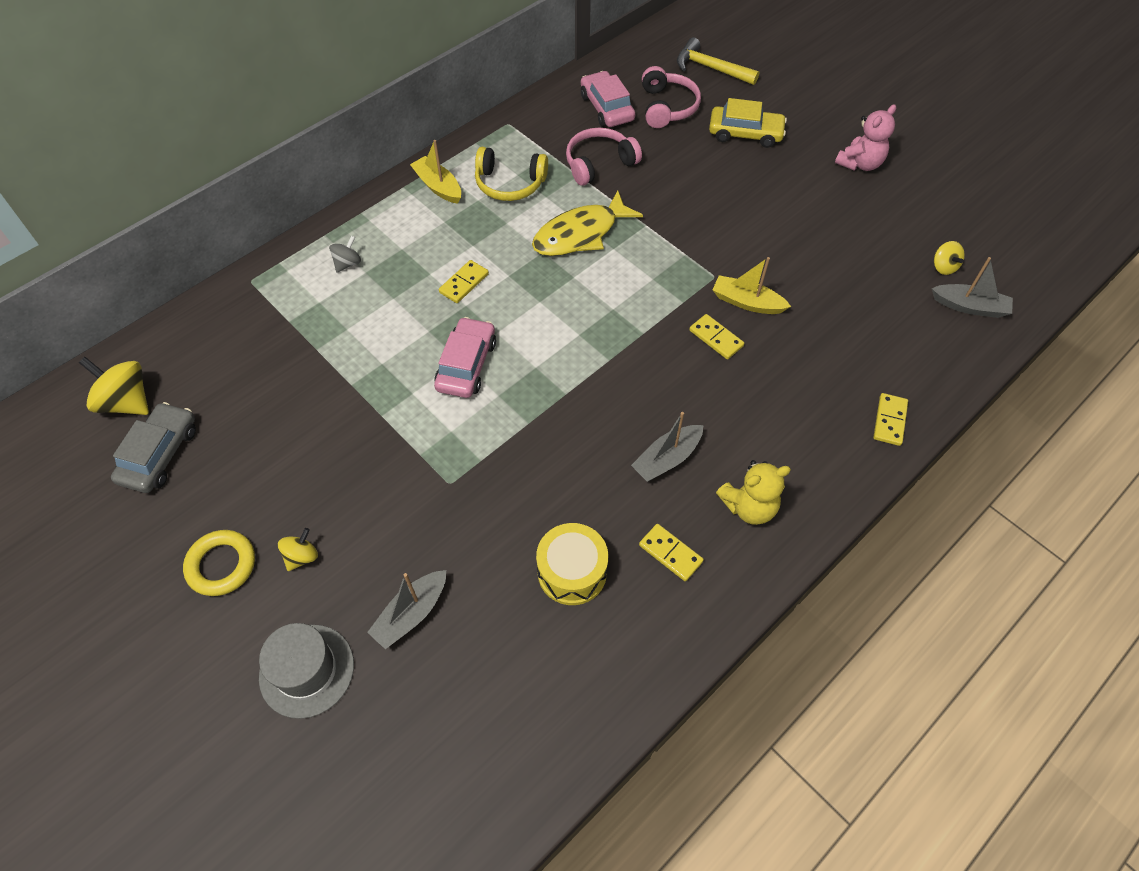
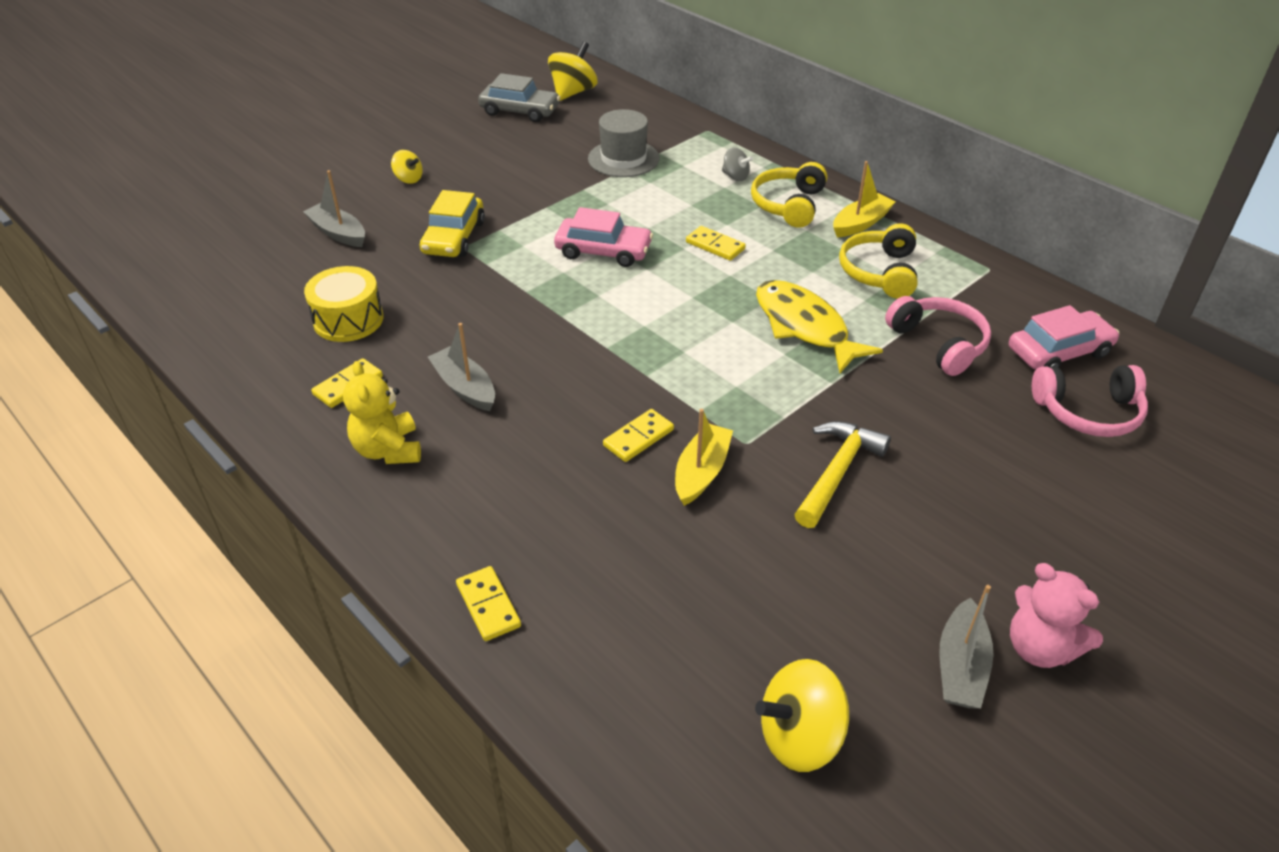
camera: 90 degrees right, 15 degrees down
(221, 565) = (411, 146): yellow ring -> none
(307, 670) = (308, 189): grey hat -> grey hat (623, 159)
(403, 229) = (789, 205): none -> yellow headphones
(711, 68) = (1213, 467): yellow hammer -> yellow hammer (837, 472)
(745, 133) = (1061, 498): yellow car -> yellow car (454, 237)
(889, 420) = (488, 605): yellow domino -> yellow domino turned 45 degrees clockwise
(943, 267) = (800, 737): yellow spinning top -> yellow spinning top, size x1.77
(970, 307) = (708, 760): grey boat -> grey boat (960, 666)

